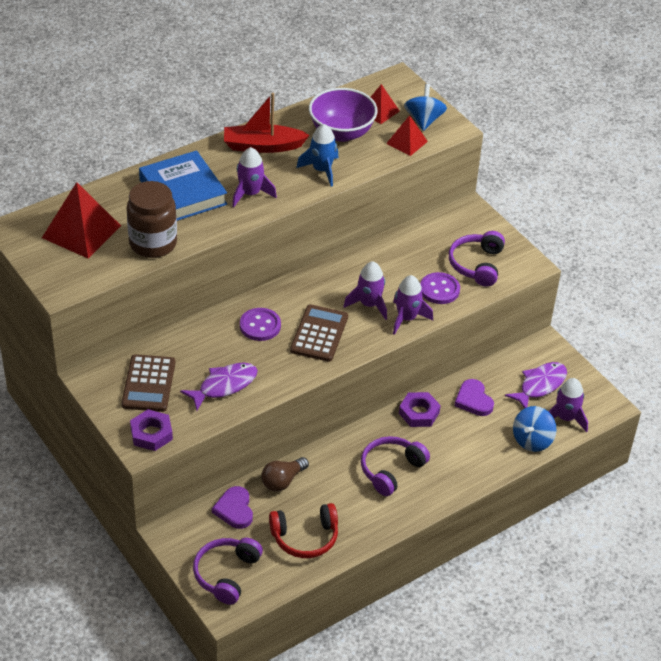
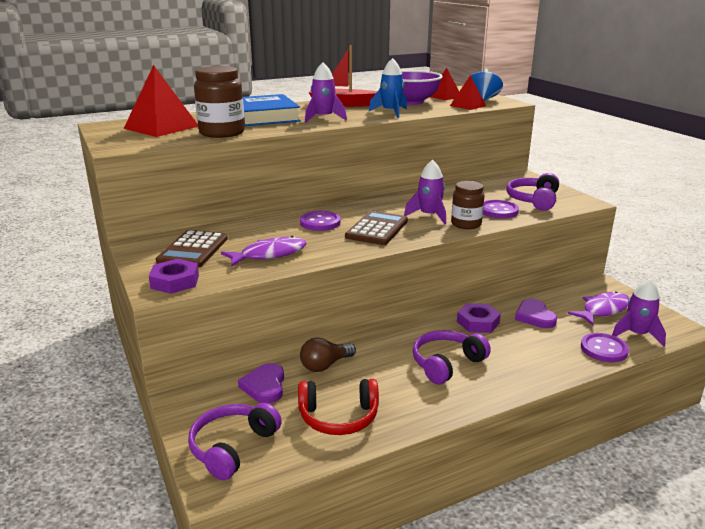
camera: 10 degrees right, 20 degrees down
(407, 318) = (466, 224): purple rocket -> brown jar
(532, 440) = (604, 349): blue spinning top -> purple button

